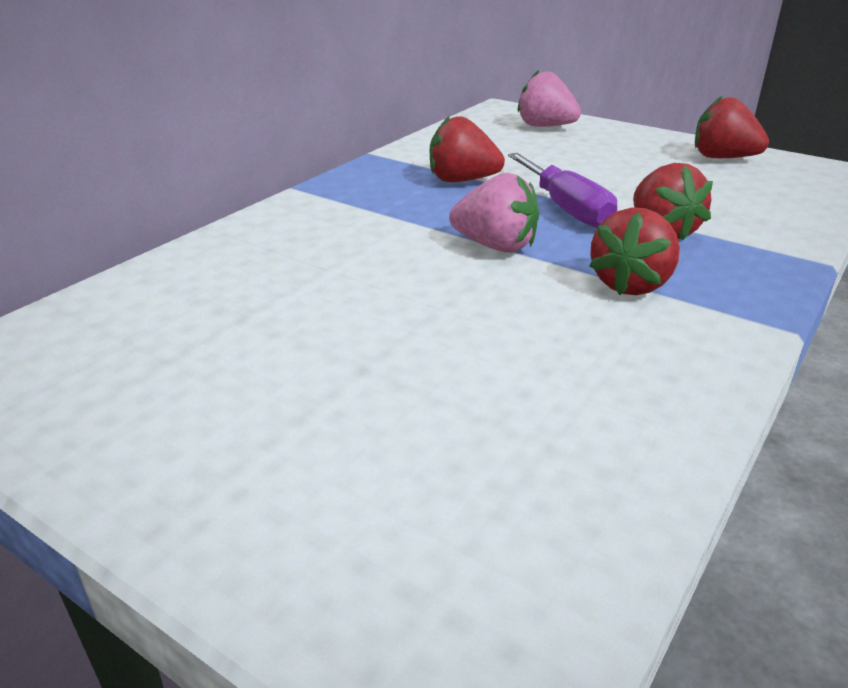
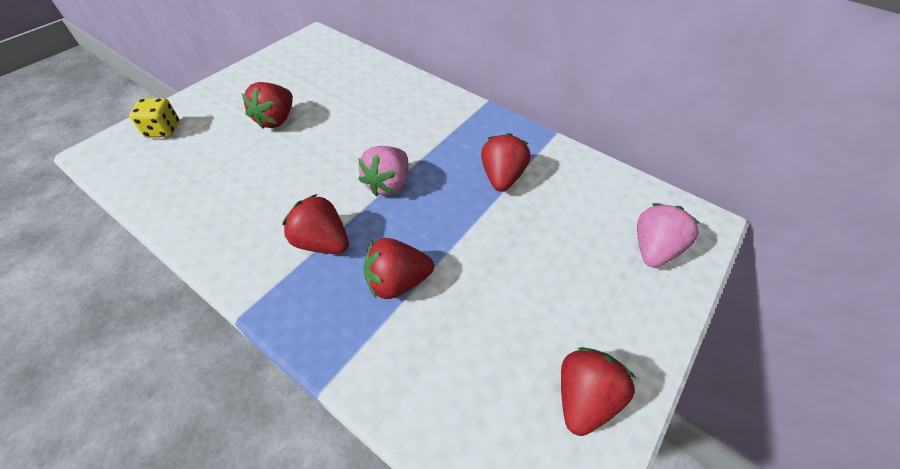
camera: 90 degrees right, 20 degrees up
(330, 372) = (276, 120): none -> red strawberry
(368, 565) = (163, 130): none -> yellow dice
(566, 209) = (446, 230): purple screwdriver -> none

